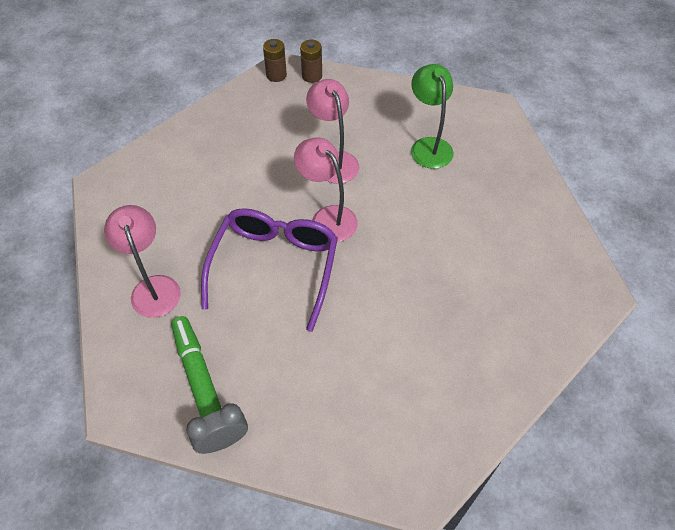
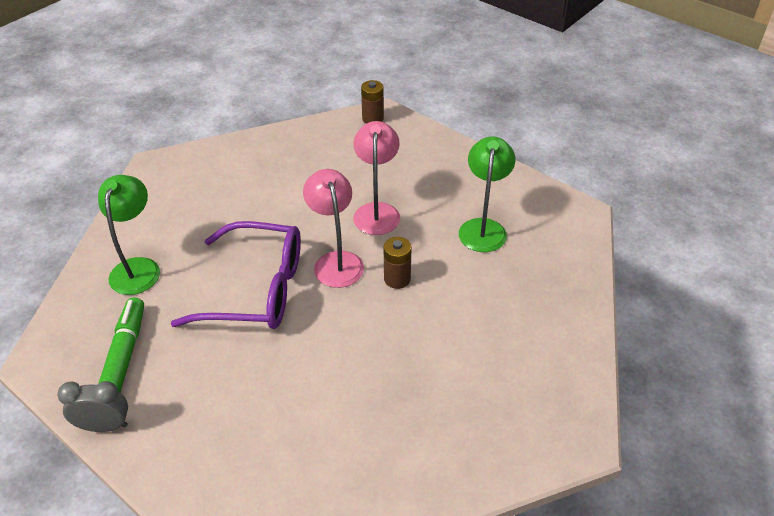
camera: 25 degrees right, 10 degrees down
(153, 287) = (138, 267): pink lamp -> green lamp
(274, 268) = (255, 289): purple glasses -> purple glasses turned 60 degrees clockwise
(312, 76) = (407, 128): brown battery -> brown battery (397, 279)

